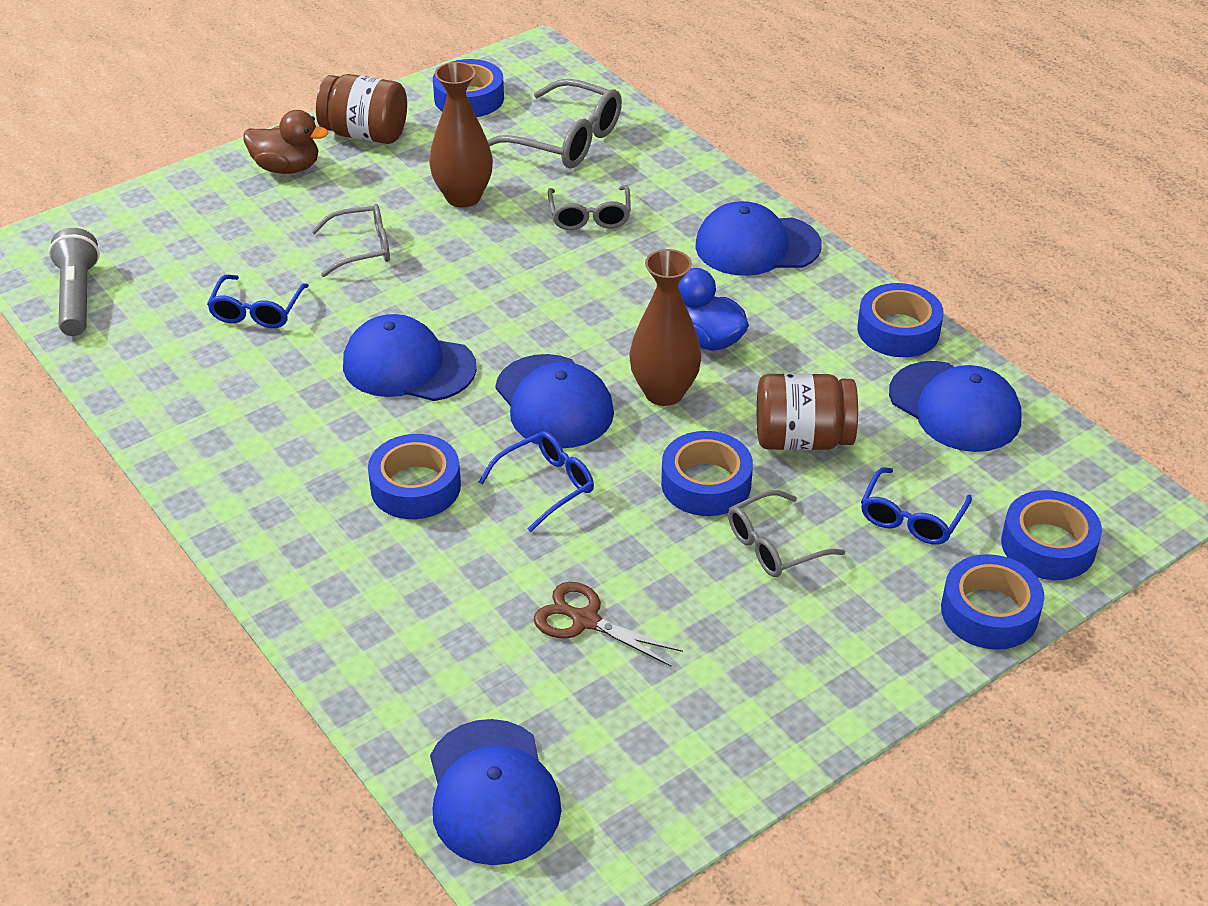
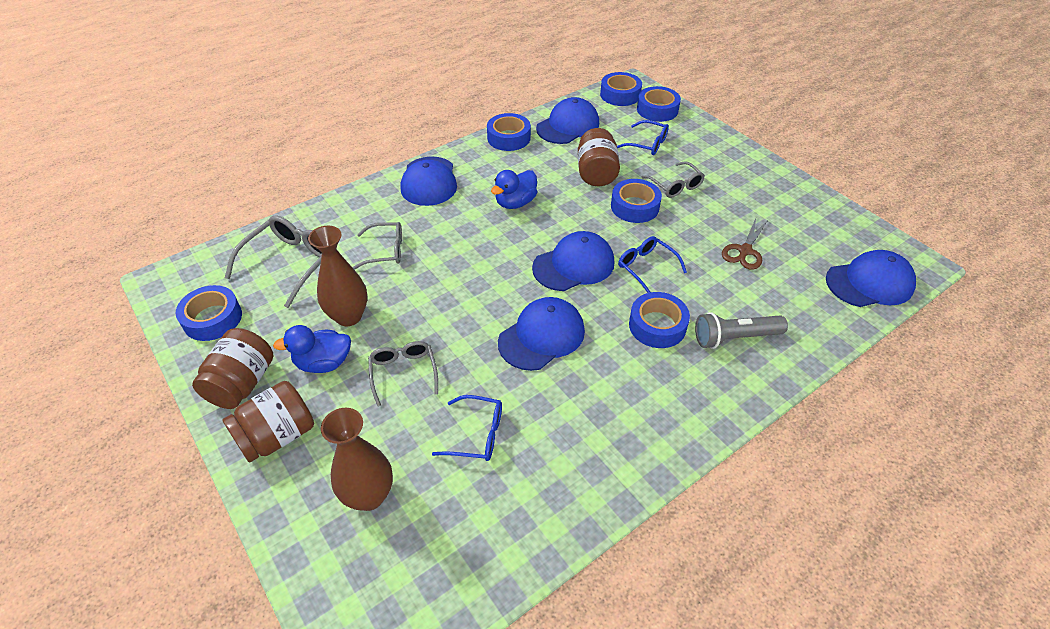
camera: 90 degrees left, 5 degrees up
(78, 296) = (447, 585): grey flashlight -> grey flashlight (734, 337)
(287, 168) = (277, 436): brown duck -> brown jar
(387, 186) = (323, 363): none -> blue duck
(408, 366) = (541, 336): blue cap -> blue cap turned 150 degrees counterclockwise
(664, 392) = (562, 220): brown vase -> brown vase (369, 495)
(989, 612) = (701, 128): blue tape -> blue tape (620, 95)

